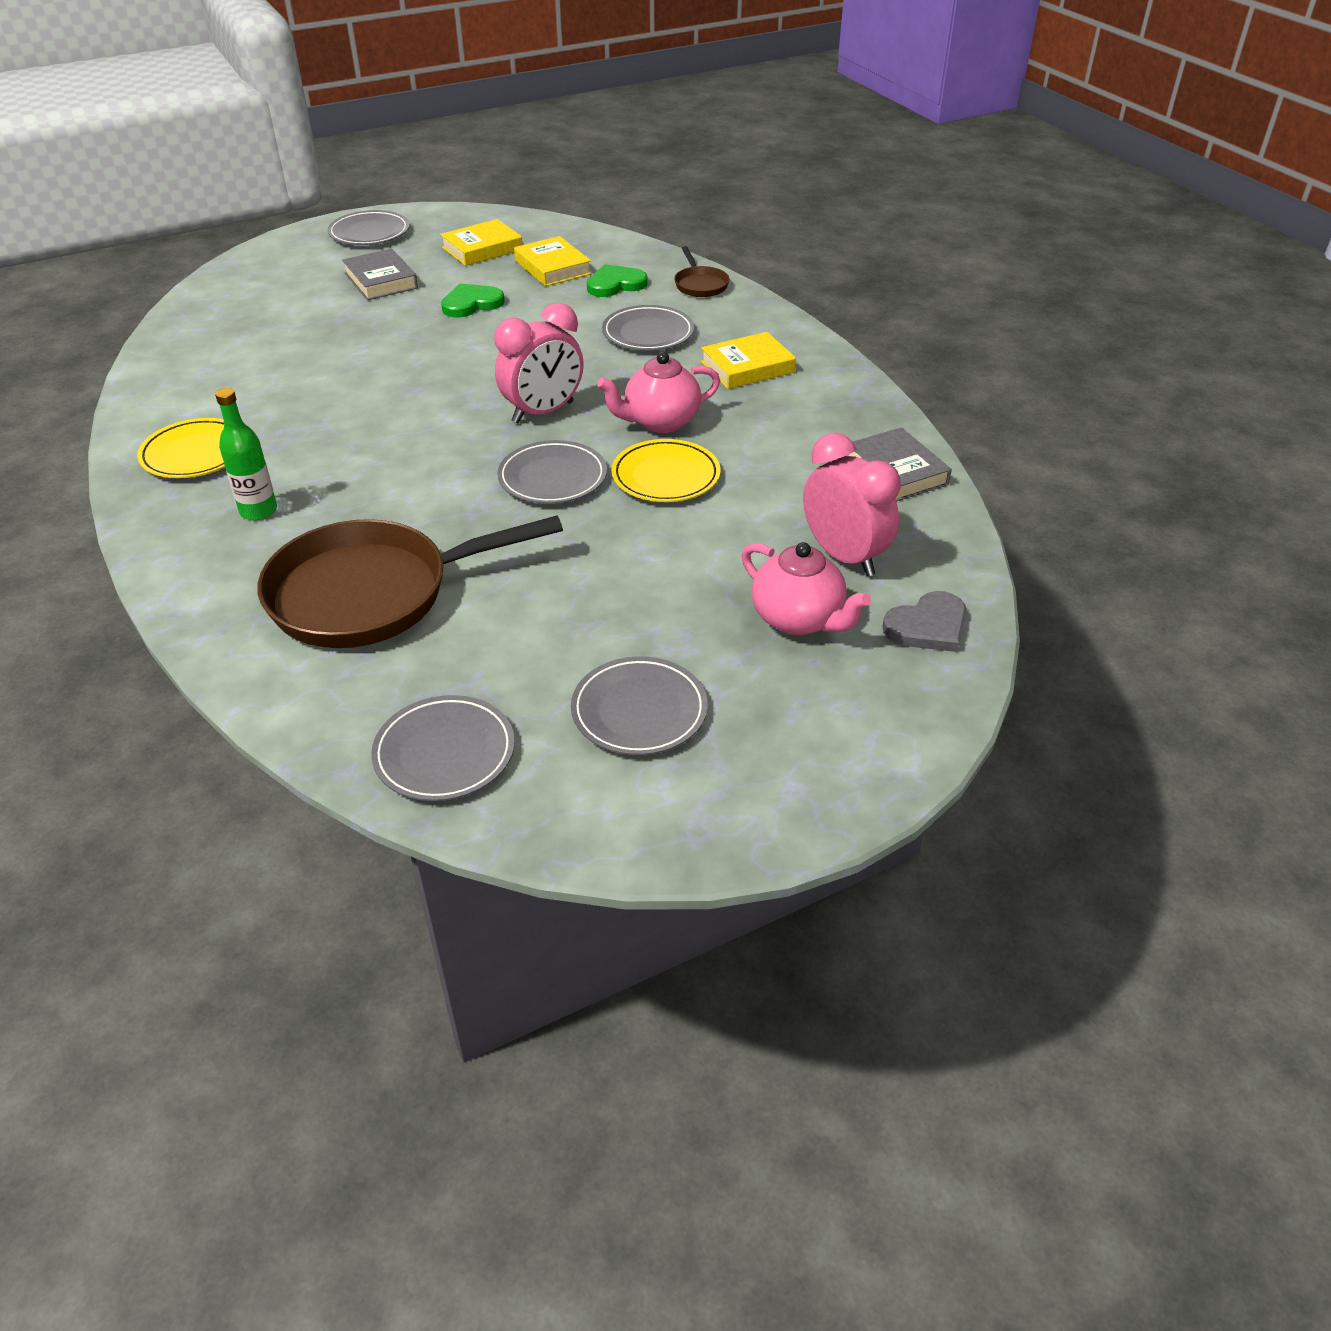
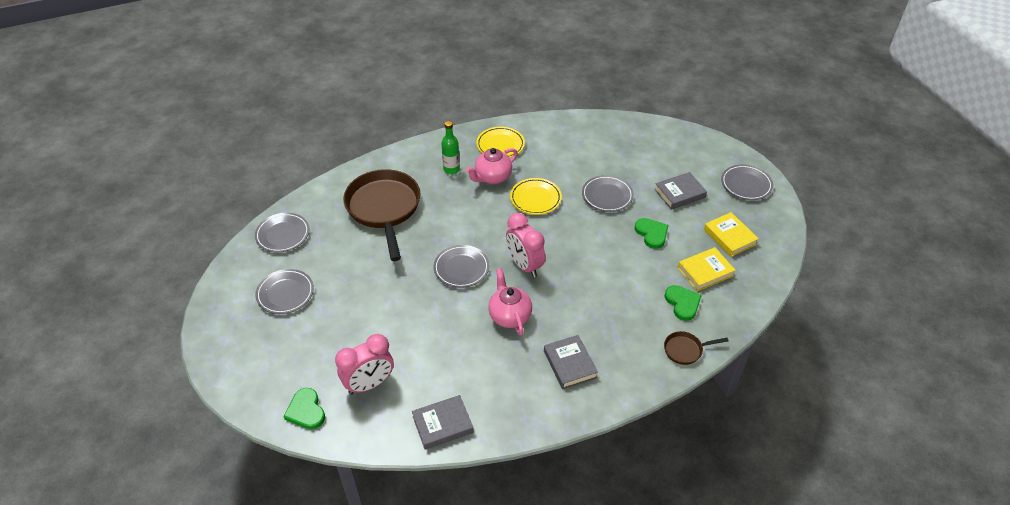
camera: 95 degrees right, 5 degrees up
(648, 333) = (614, 316): grey plate -> grey plate (607, 196)
(665, 476) = (455, 314): yellow plate -> yellow plate (535, 198)
(747, 367) = (570, 364): yellow book -> grey book
(798, 619) = (326, 357): pink teapot -> pink teapot (492, 177)
(927, 626) = (306, 411): grey heart -> green heart

